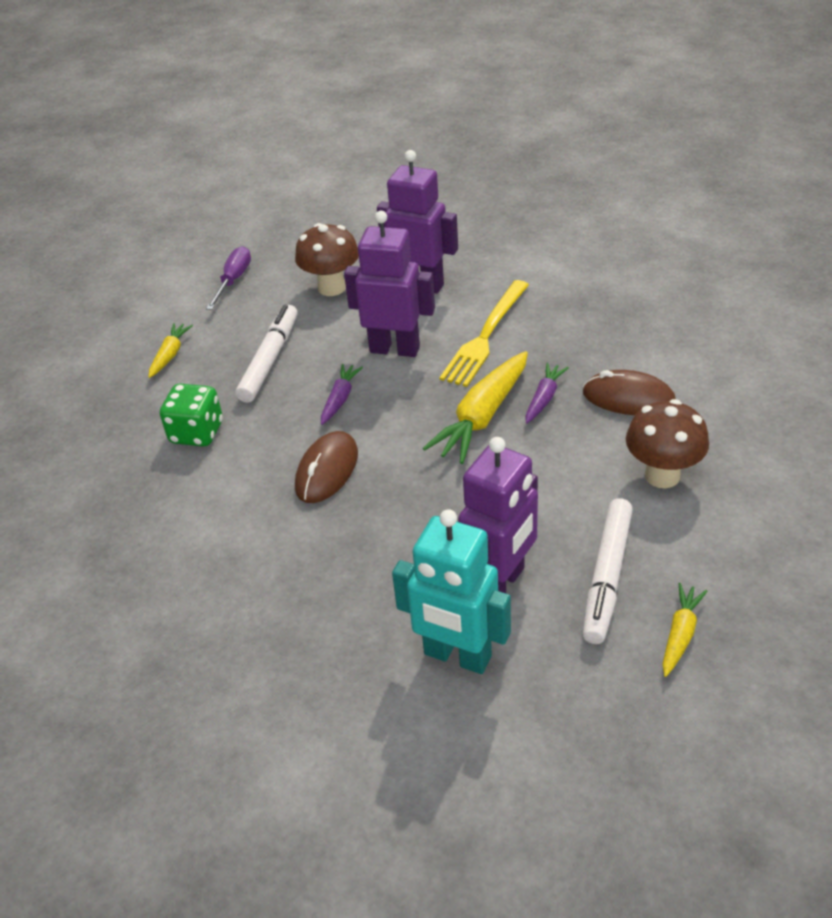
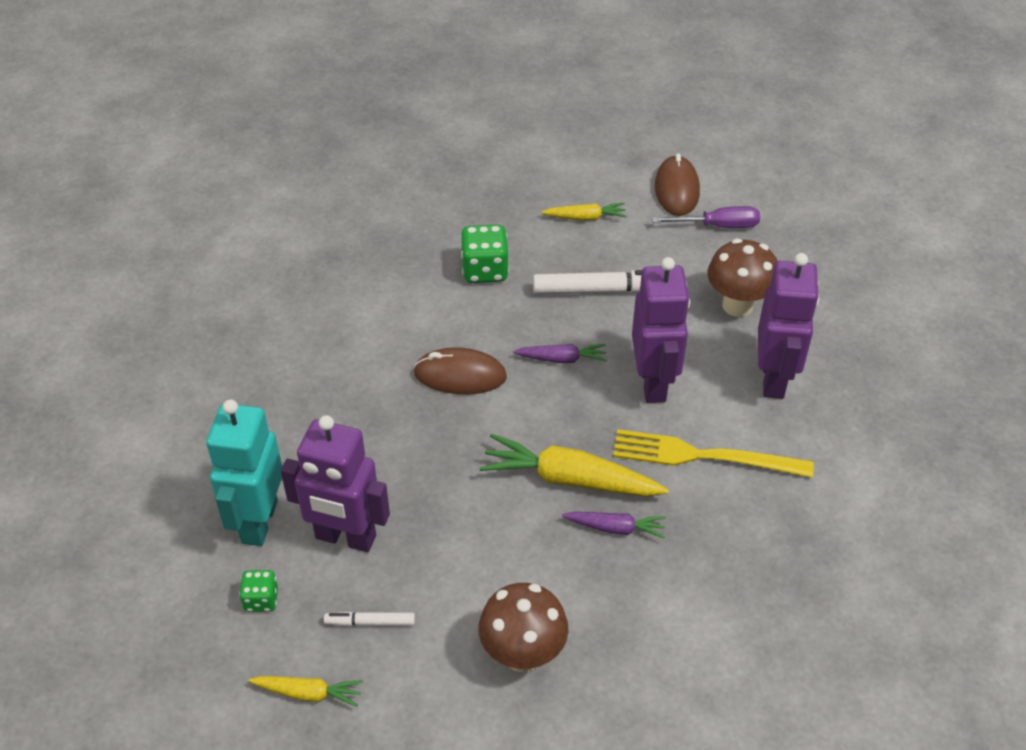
camera: 70 degrees right, 5 degrees up
(560, 663) = (261, 600): none -> green dice
(606, 576) = (370, 622): white marker -> white marker, size x0.52
(628, 398) = (640, 608): brown mouse -> brown mouse (676, 189)

